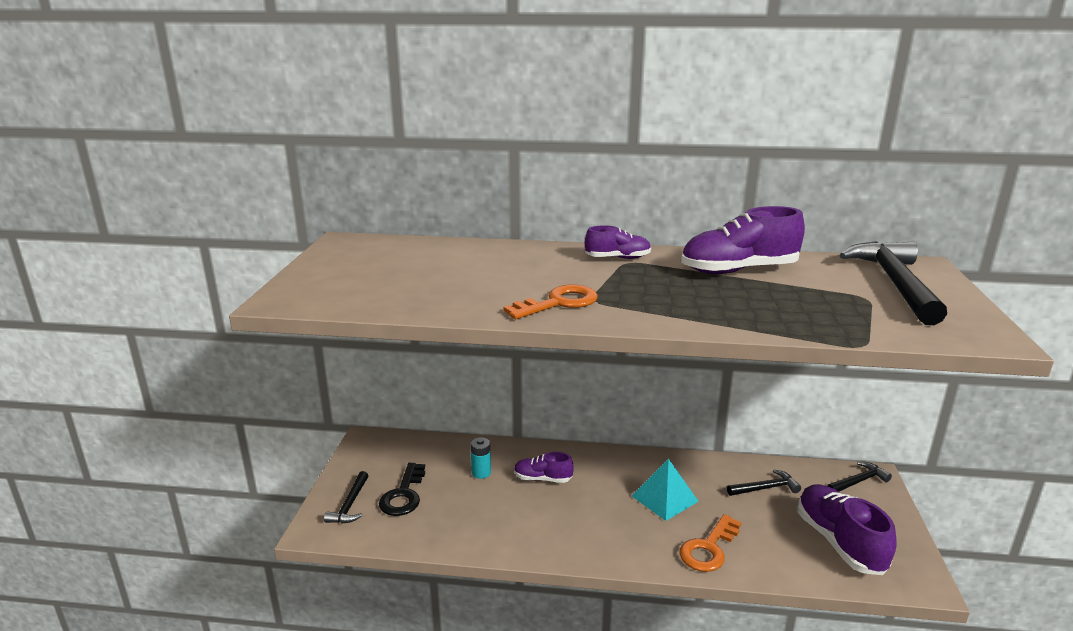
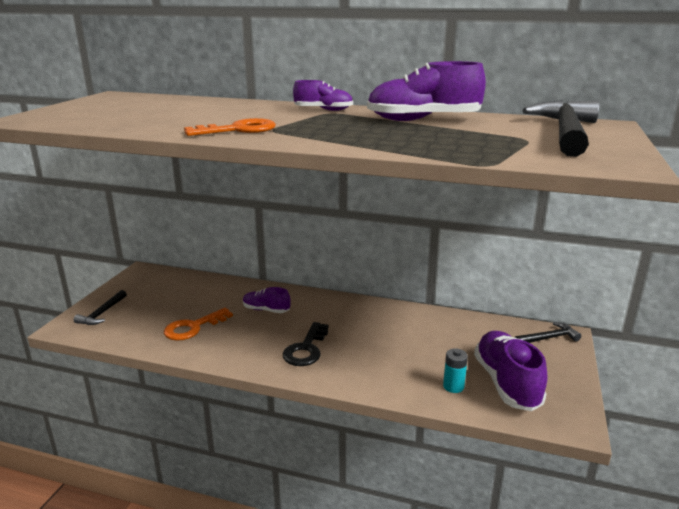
camera: 10 degrees right, 0 degrees up
(403, 495) = (147, 310): black key -> black key (306, 349)
(481, 473) = (218, 301): turquoise battery -> turquoise battery (453, 386)
(665, 498) = (363, 334): turquoise pyramid -> none
(708, 548) = (382, 375): orange key -> orange key (193, 327)
(766, 488) = (458, 335): black hammer -> none

